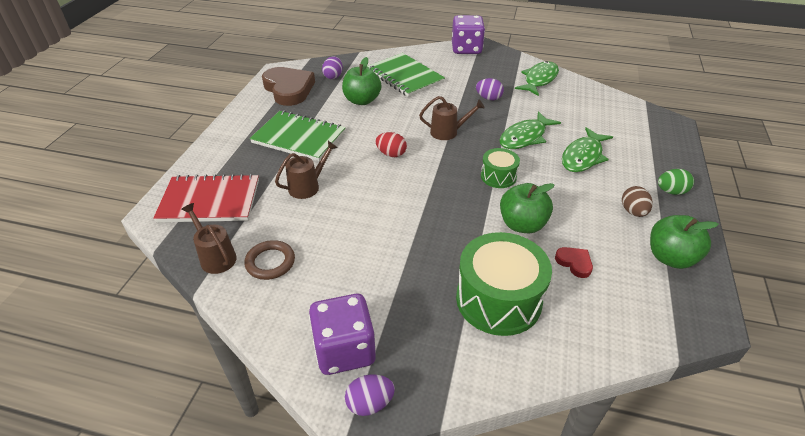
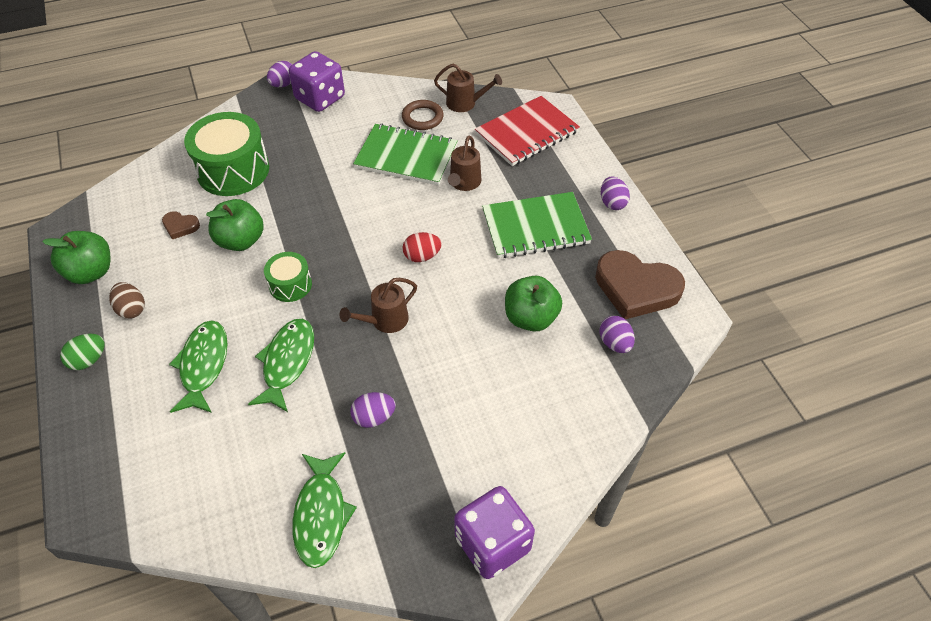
camera: 145 degrees right, 10 degrees up
(232, 129) = (612, 203): none -> purple egg
(405, 76) = (523, 400): green notebook -> green notebook (406, 157)
(574, 263) = (180, 226): red heart -> brown heart

